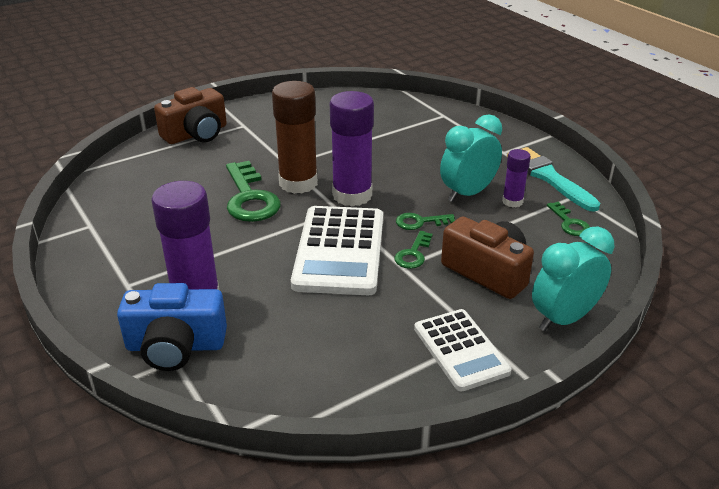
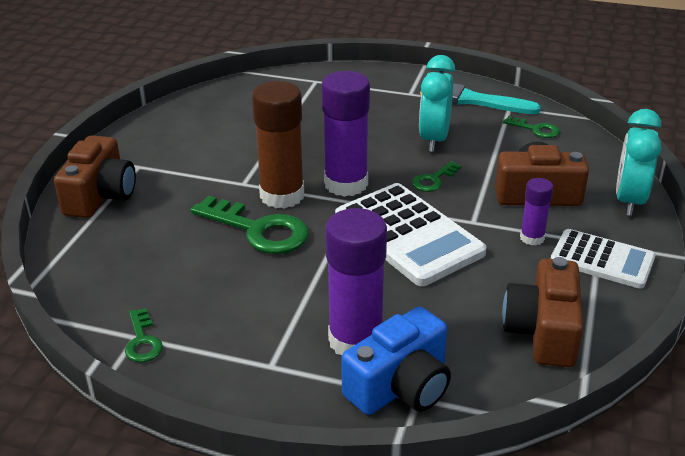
camera: 40 degrees left, 0 degrees up
(326, 372) = (543, 331): none -> brown camera
(413, 254) = (466, 208): green key -> green key (142, 341)
(512, 201) = (475, 131): purple glue stick -> purple glue stick (532, 238)

